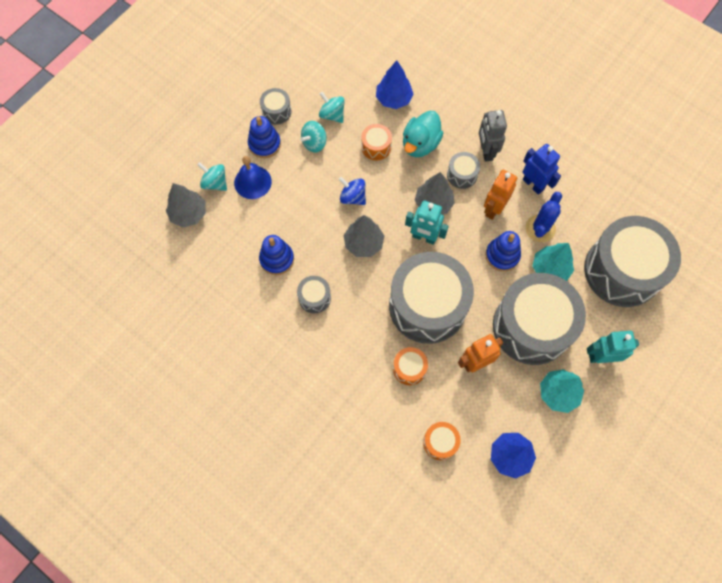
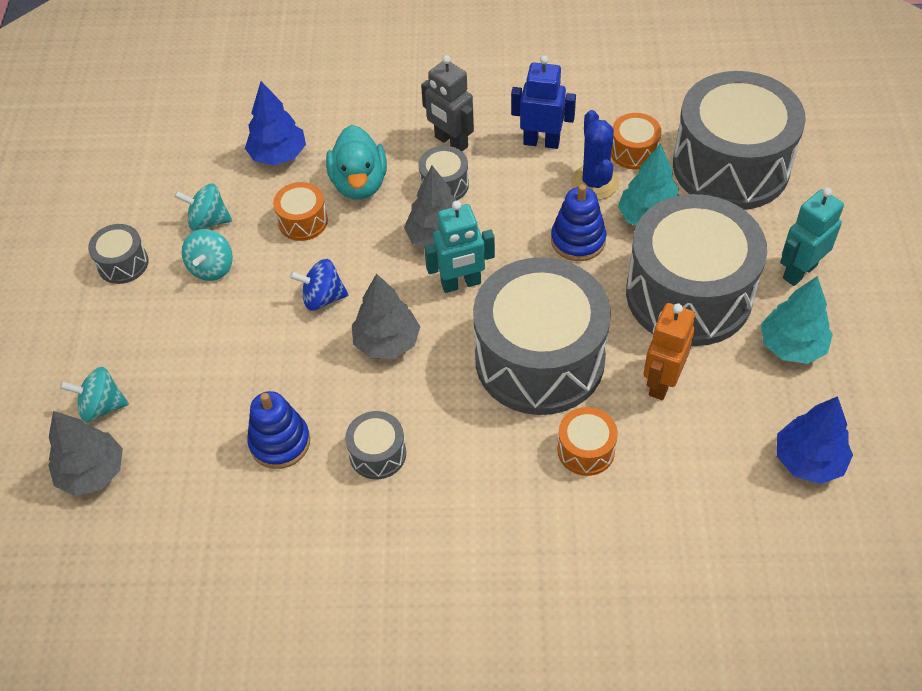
camera: 35 degrees left, 15 degrees down
(252, 182) = (160, 369): blue bell -> none
(264, 144) = (138, 313): blue stacking toy -> none
(440, 442) = (709, 510): orange drum -> orange drum (634, 151)
(493, 209) = (518, 197): orange robot -> none

